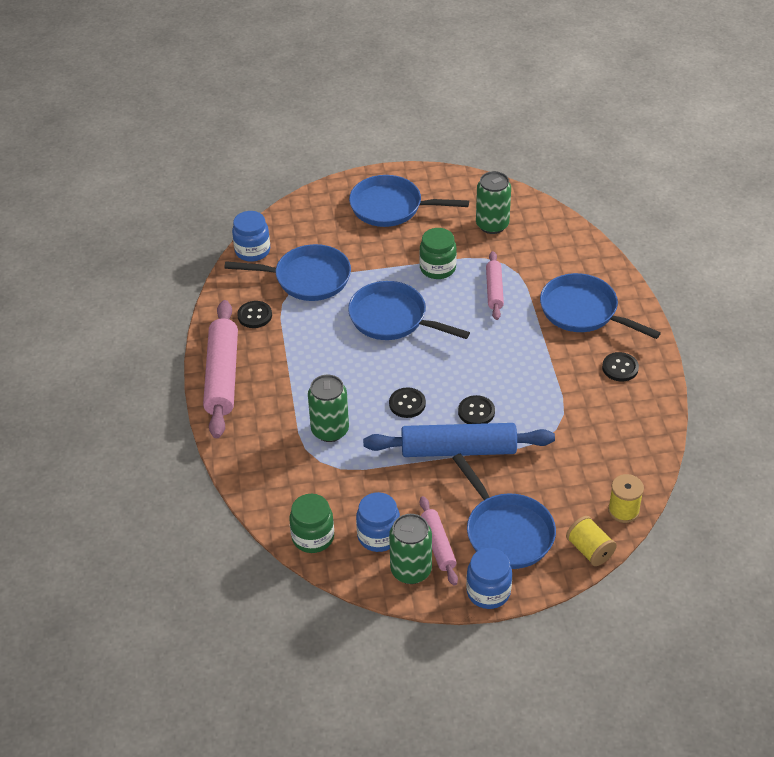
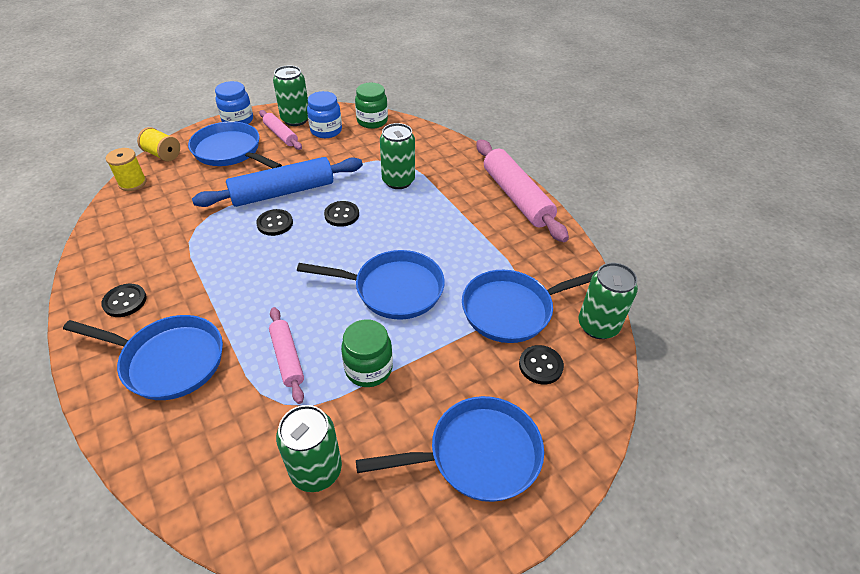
camera: 155 degrees right, 0 degrees up
(252, 251) = (598, 326): blue jar -> green can
(254, 315) = (533, 254): black button -> black button (540, 365)

